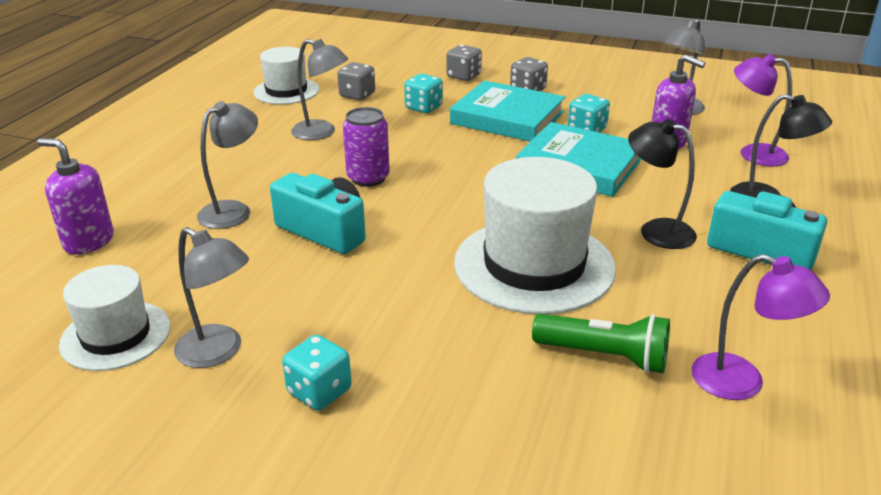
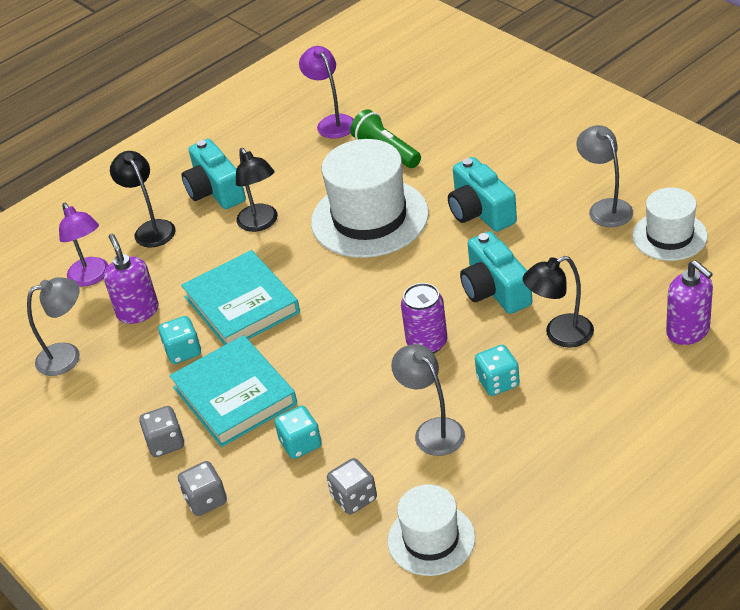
camera: 145 degrees left, 10 degrees up
(233, 210) = (560, 335): grey lamp -> black lamp
(319, 391) = (554, 170): turquoise dice -> turquoise dice (498, 382)
(396, 305) = (480, 211): none -> turquoise camera

